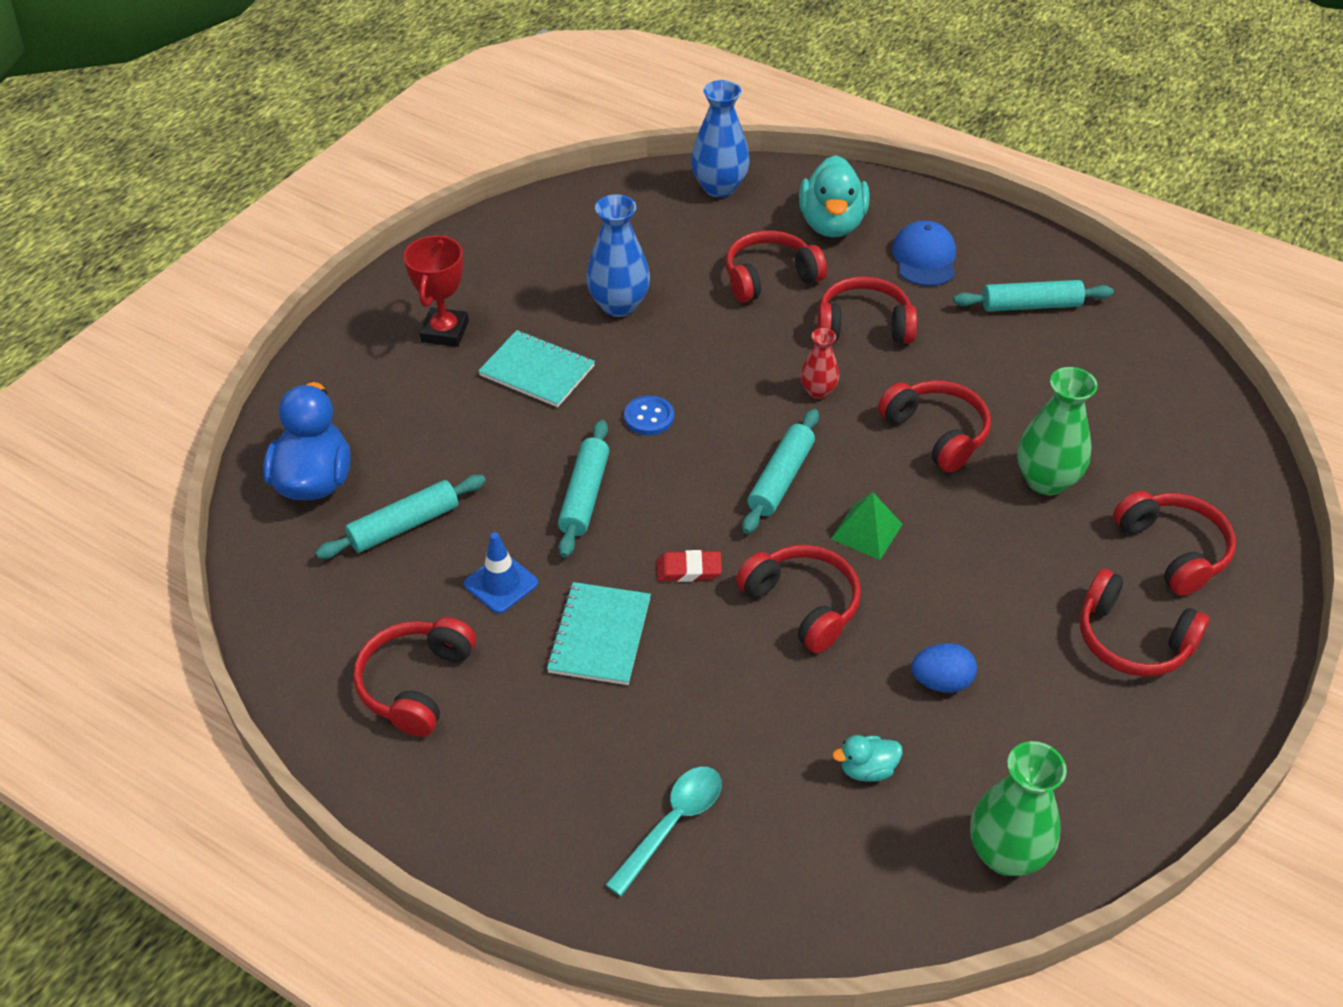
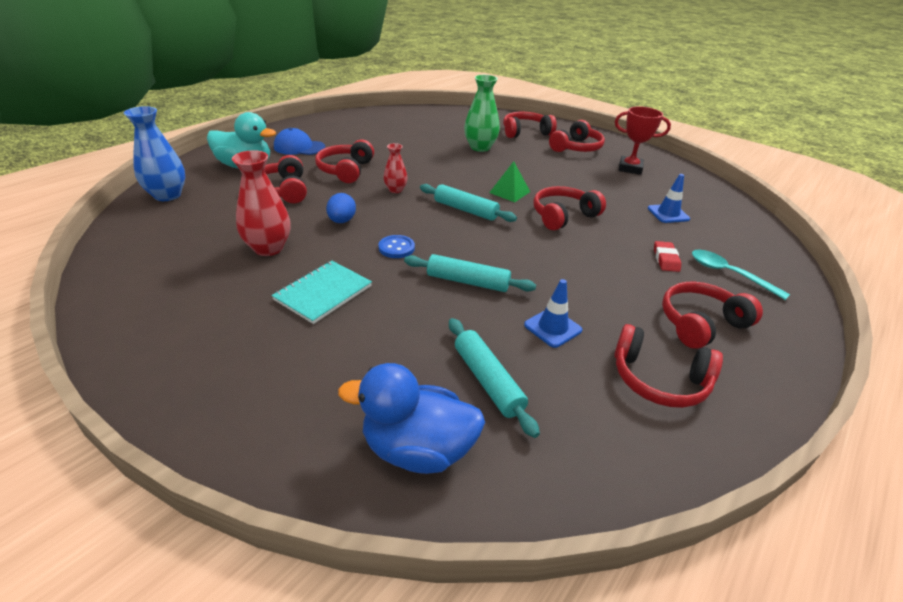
camera: 85 degrees left, 10 degrees down
(445, 332) = (240, 343): red trophy -> red trophy (630, 168)
(600, 635) = (595, 287): turquoise notebook -> none
(619, 305) = (268, 248): blue vase -> red vase
(688, 570) = (538, 248): red eraser -> red eraser (665, 259)
(867, 769) = (668, 214): turquoise duck -> blue traffic cone
(936, 433) = (441, 165): red headphones -> red headphones (701, 323)
(941, 682) = (608, 189): blue egg -> blue egg (342, 221)
(1006, 854) = (700, 190): green vase -> none
(1030, 305) = (355, 131): turquoise rolling pin -> none

